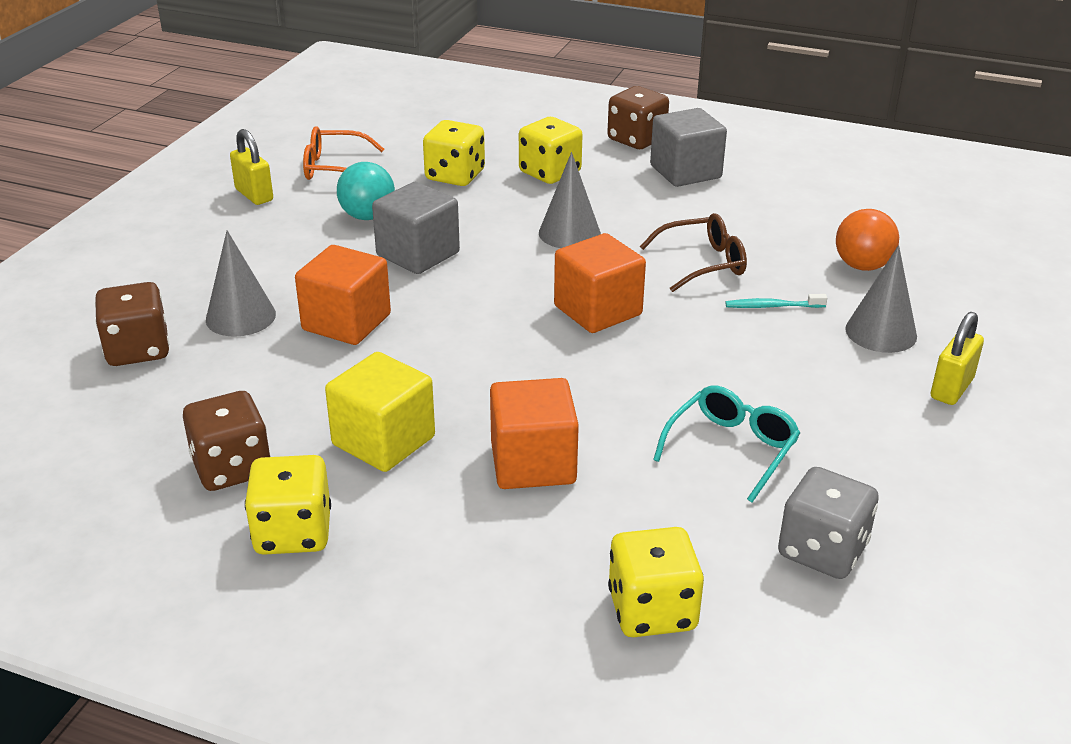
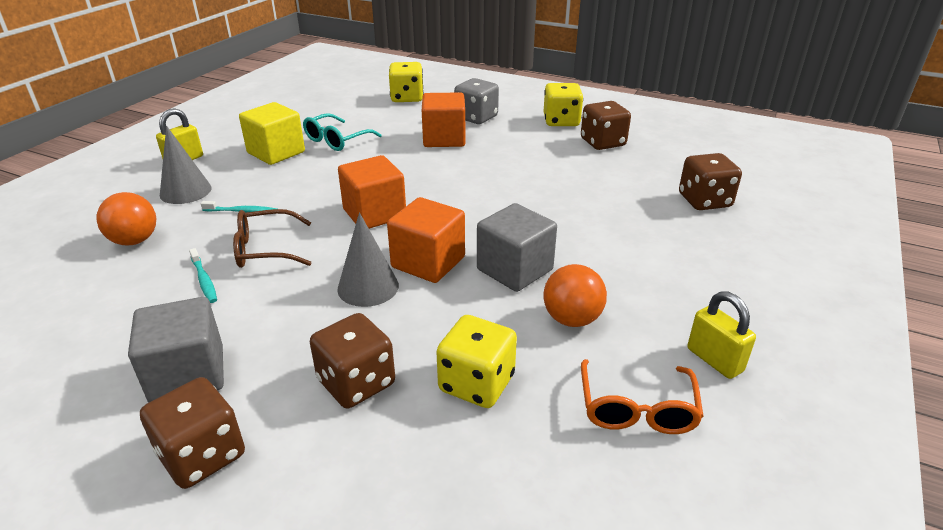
camera: 175 degrees left, 0 degrees up
(240, 317) = (645, 220): grey cone -> none
(334, 168) = (637, 409): orange glasses -> orange glasses turned 90 degrees clockwise
(346, 322) = (563, 213): orange cube -> orange cube (428, 262)
(367, 216) = (572, 319): turquoise ball -> orange ball
(383, 441) = (524, 150): yellow cube -> yellow cube (276, 152)
(550, 173) = (356, 383): yellow dice -> brown dice
(740, 232) = (204, 280): none -> turquoise toothbrush
(822, 550) = (324, 109): grey dice -> grey dice (476, 117)

